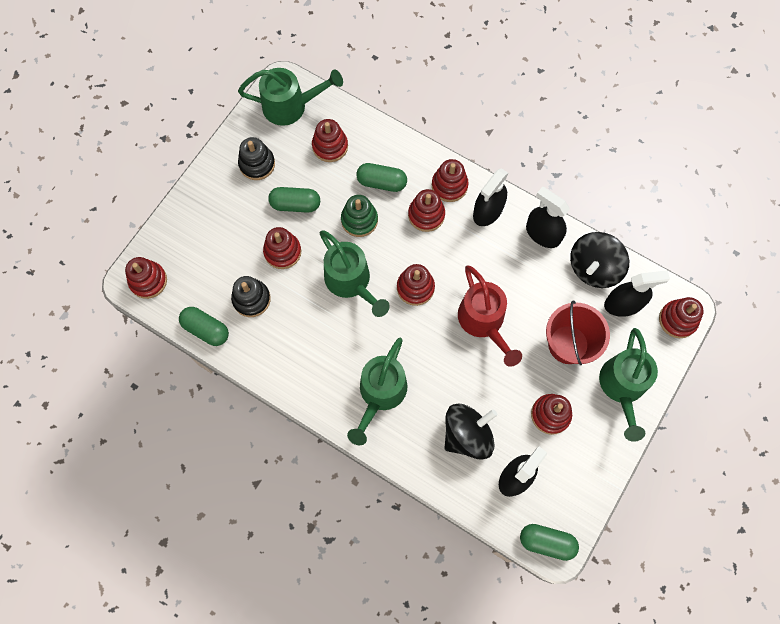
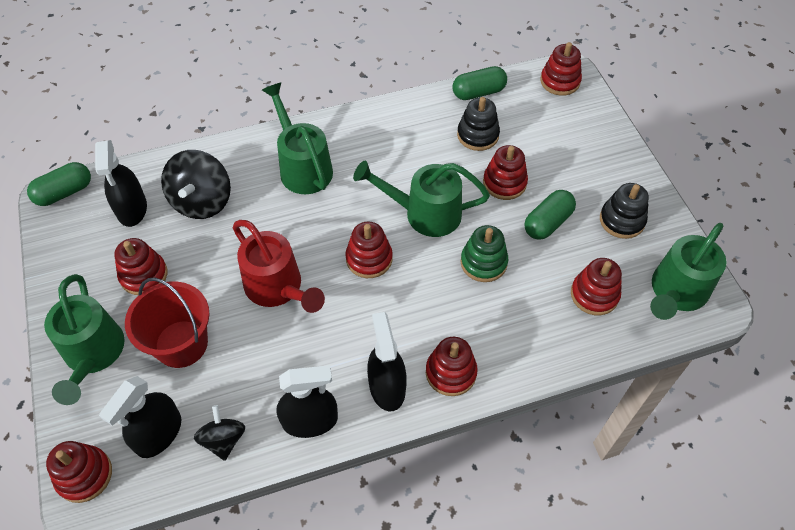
camera: 130 degrees right, 15 degrees down
(381, 182) = (510, 311): green capsule -> none
(426, 215) = (436, 324): red stacking toy -> none
(484, 323) = (278, 289): red watering can -> red watering can turned 150 degrees counterclockwise
(593, 268) = (223, 439): black spinning top -> black spinning top, size x0.60
(622, 388) = (93, 355): green watering can -> green watering can turned 150 degrees counterclockwise

